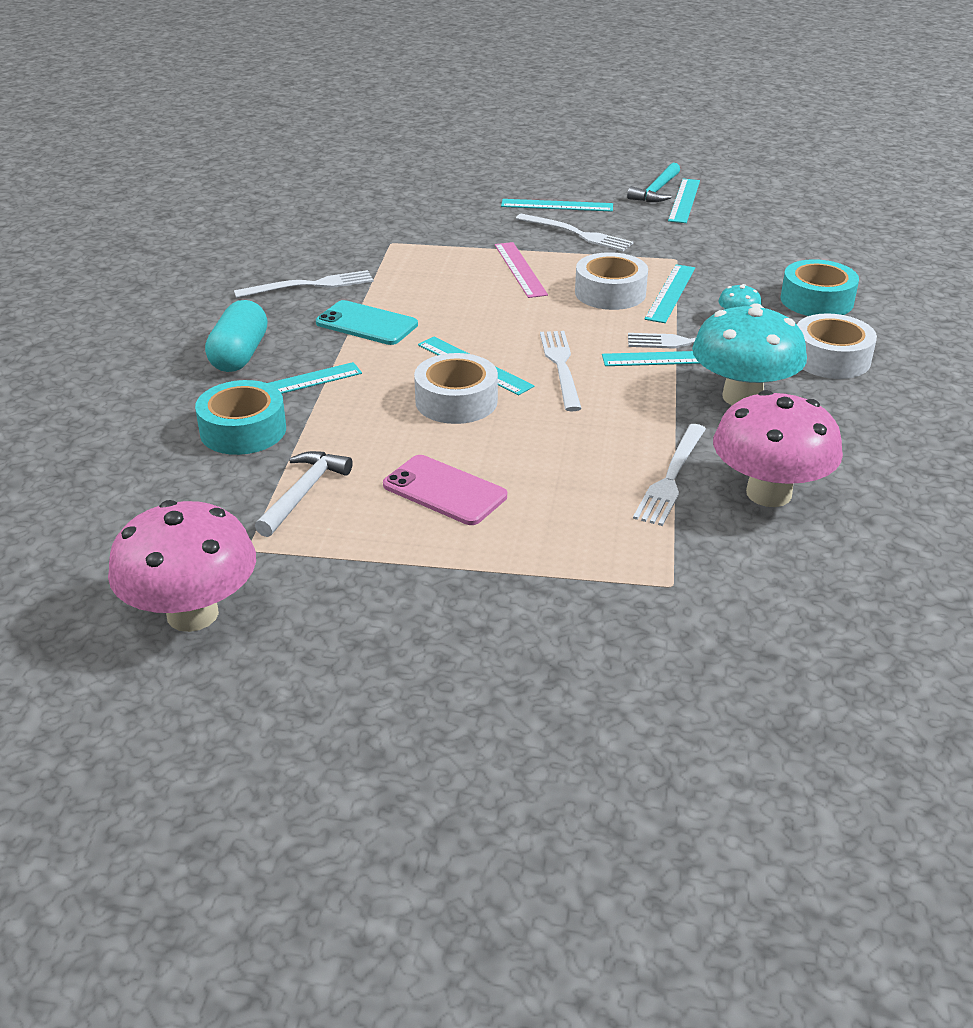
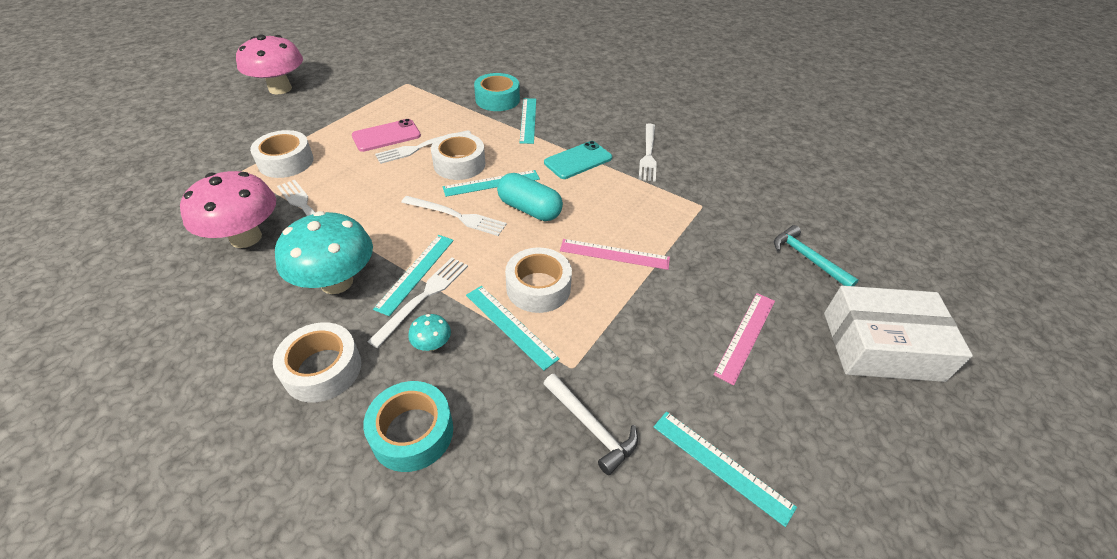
camera: 115 degrees right, 10 degrees up
(192, 614) = (383, 67): pink mushroom -> pink mushroom (280, 89)
(239, 355) = (574, 113): turquoise capsule -> turquoise capsule (529, 209)
(304, 493) = (429, 102): white hammer -> white hammer (591, 427)
(508, 164) = (881, 345): none -> white box
(557, 205) = (745, 336): turquoise ruler -> pink ruler
(577, 234) = (668, 320): white fork -> white fork (421, 147)
(604, 553) = (286, 162): none -> white tape
(656, 191) = (762, 451): turquoise hammer -> turquoise hammer (807, 258)

